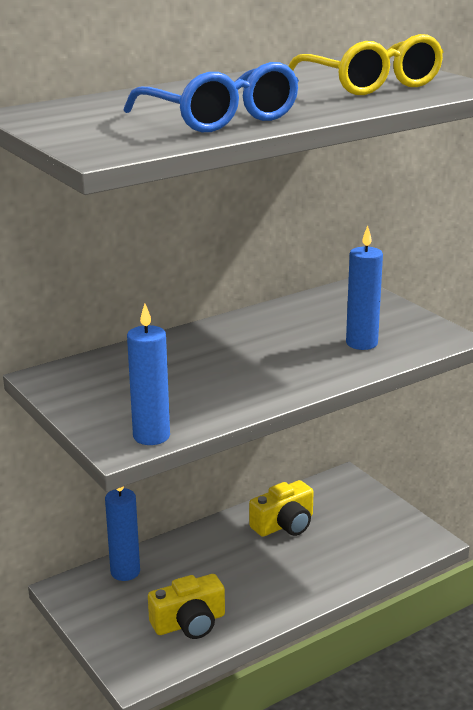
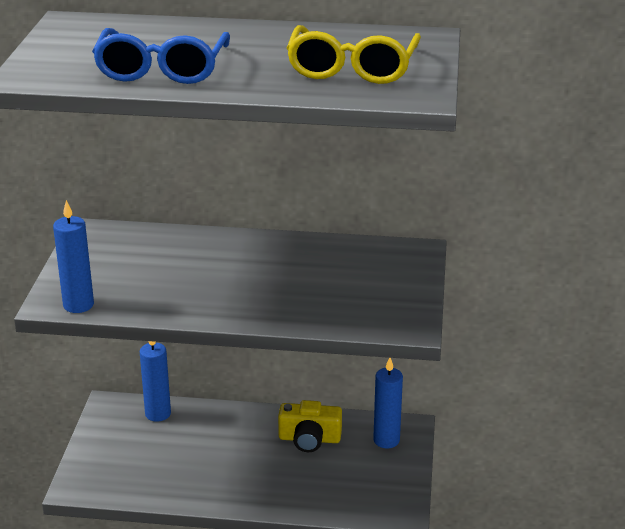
camera: 40 degrees right, 5 degrees up
(189, 623) = (150, 473): yellow camera -> none
(361, 343) = (334, 301): blue candle -> blue candle (386, 440)

